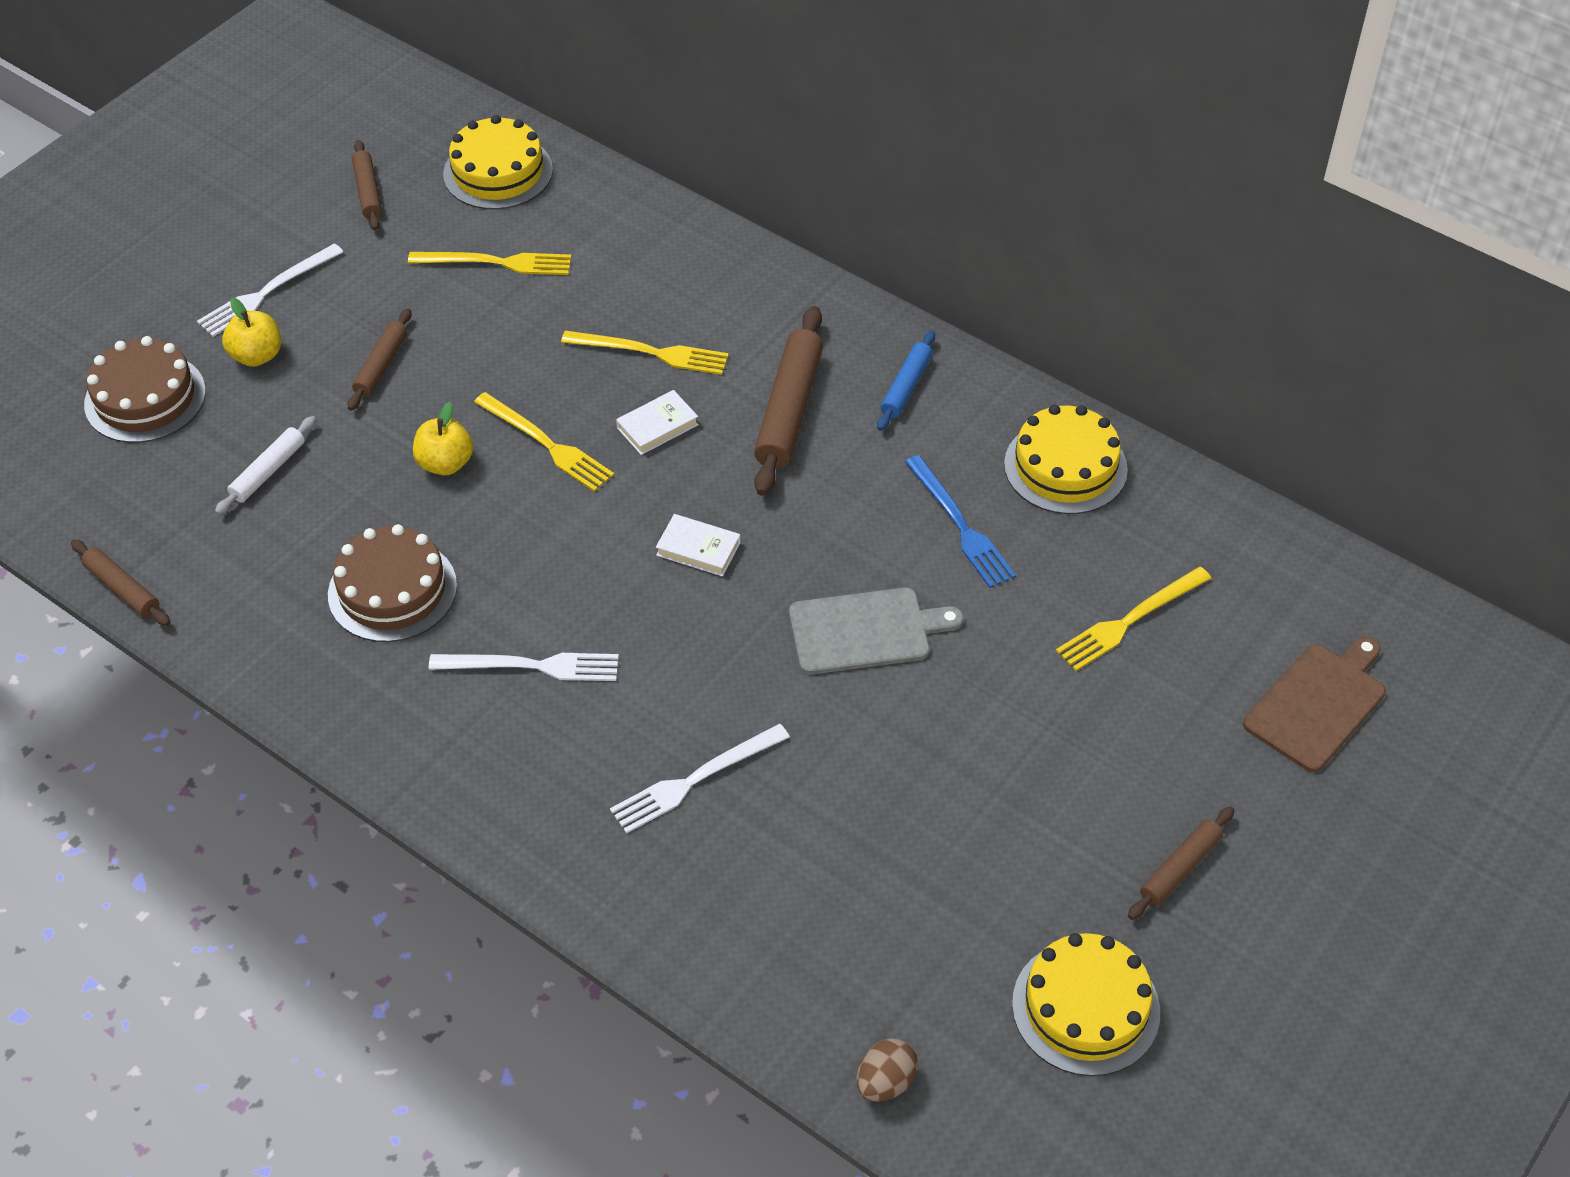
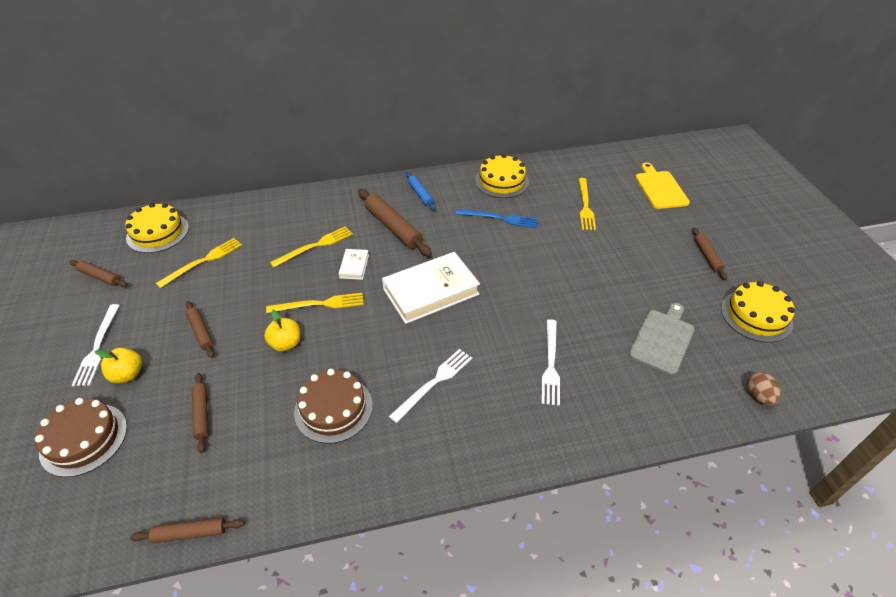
camera: 50 degrees left, 5 degrees down
(268, 471) = (202, 414): white rolling pin -> brown rolling pin
(698, 549) = (431, 291): white book -> white book, size x2.19
(865, 631) = (523, 270): grey cutting board -> grey cutting board (662, 339)
(1318, 704) = (660, 188): brown cutting board -> yellow cutting board

